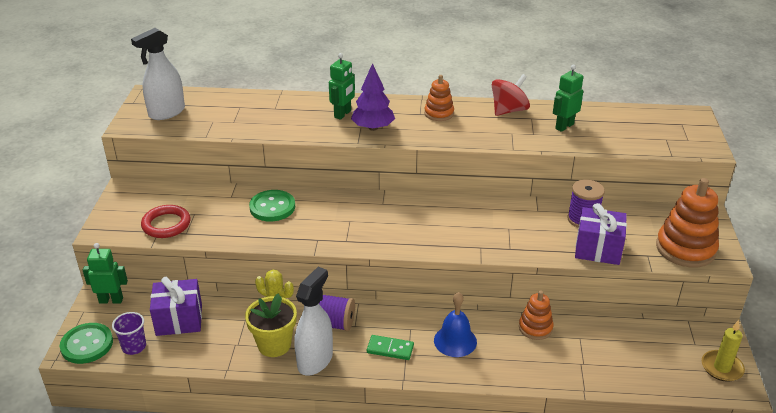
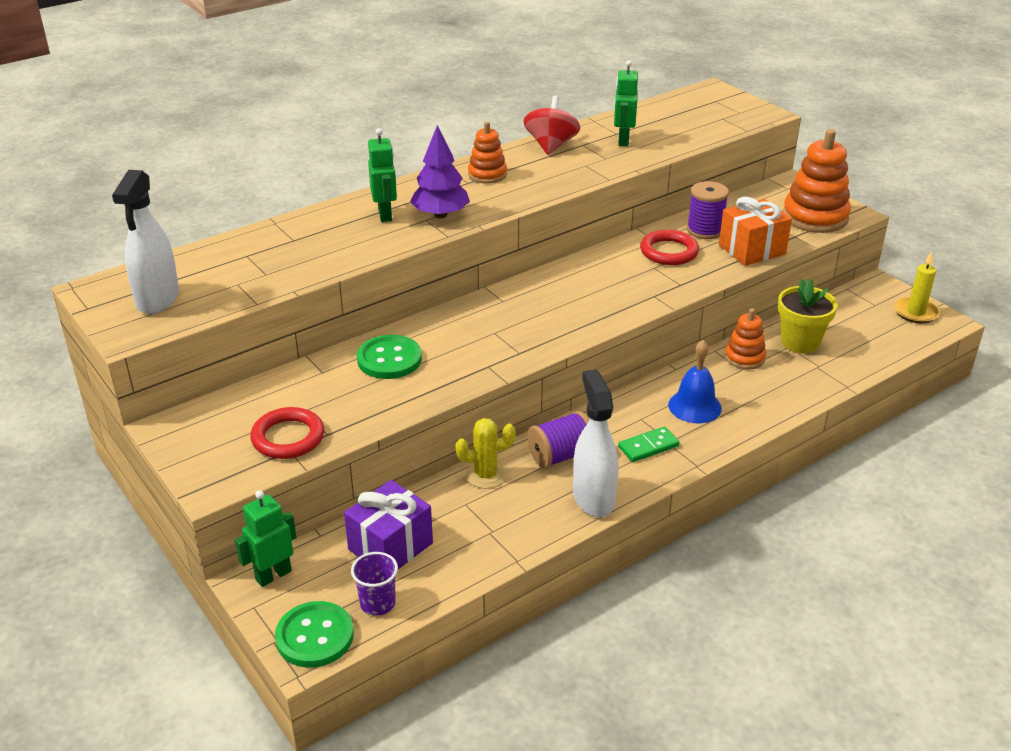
camera: 40 degrees left, 0 degrees up
(274, 345) = (532, 508): yellow flower pot -> yellow flower pot (800, 342)
(534, 222) = (669, 252): none -> red ring
(598, 249) = (752, 250): purple gift -> orange gift

